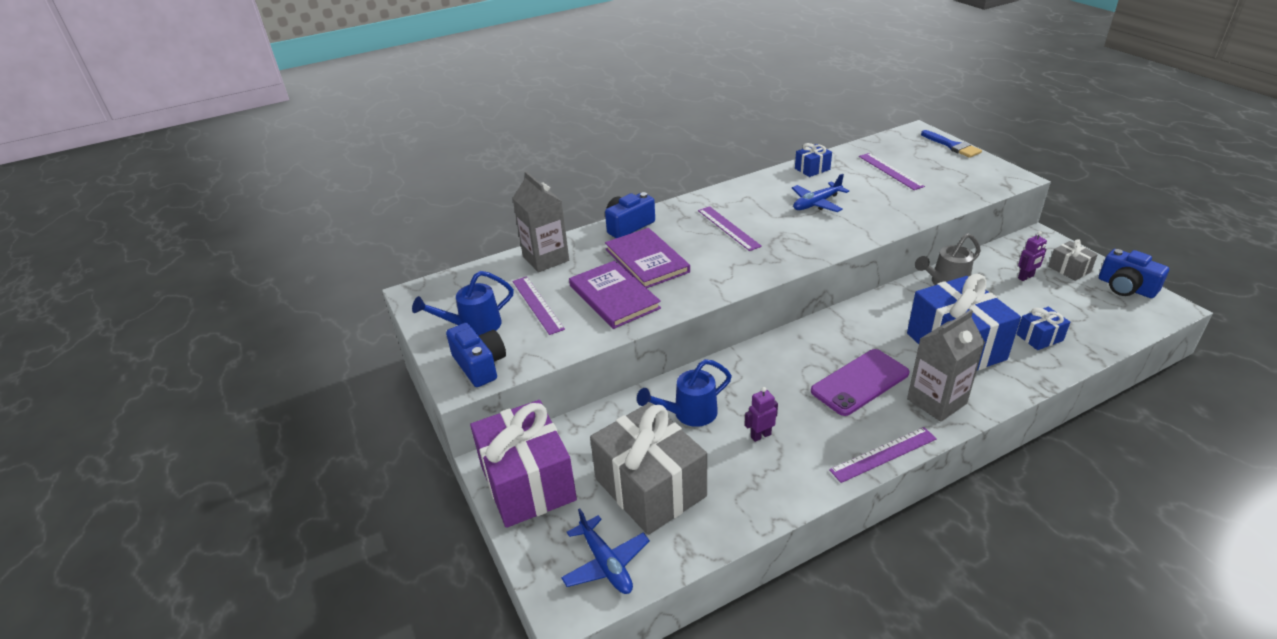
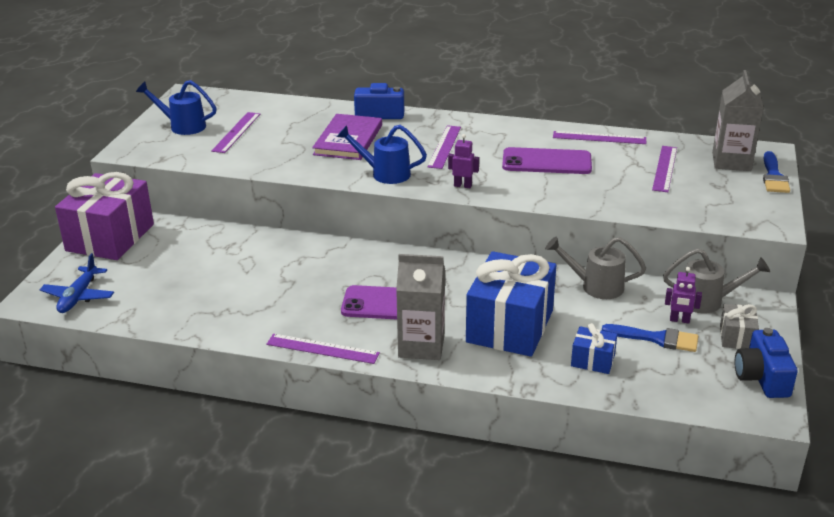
camera: 40 degrees right, 5 degrees down
(480, 365) = (149, 147): blue camera -> none
(546, 258) = (291, 109): grey carton -> grey carton (731, 161)
(614, 297) = (286, 150): purple book -> none
(650, 487) = (162, 278): grey gift -> none
(689, 413) = (253, 257): blue watering can -> blue watering can (385, 174)
(760, 435) = (270, 293): purple robot -> purple robot (463, 185)
(812, 169) = (599, 138): blue gift -> purple ruler
(816, 203) = (546, 162): blue plane -> purple phone
(1014, 255) = (707, 301): none -> grey watering can
(1039, 298) = (656, 338): none -> blue brush

